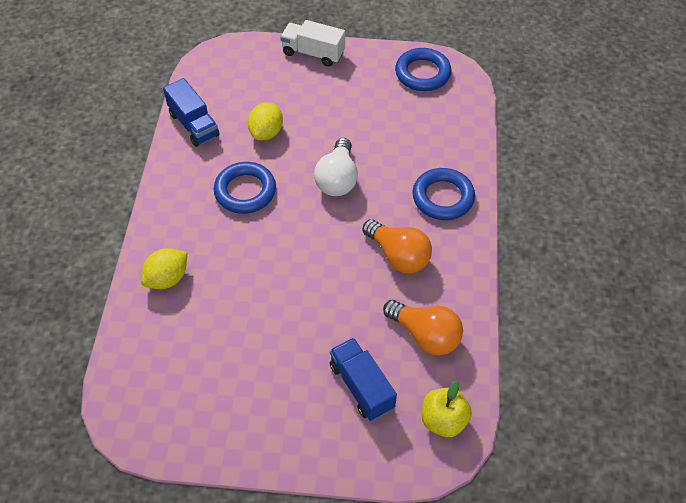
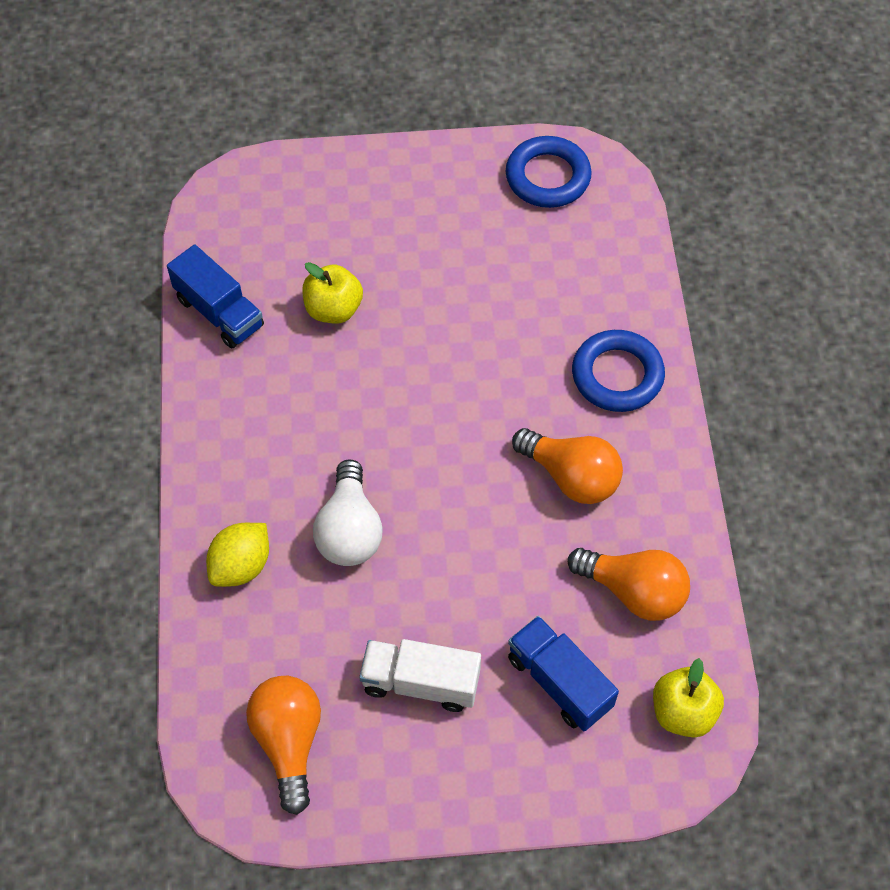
camera: 10 degrees left, 5 degrees up
(169, 395) = (289, 742): none -> orange light bulb
(245, 191) = (324, 409): blue ring -> none
(266, 132) = (333, 309): yellow lemon -> yellow apple
(313, 53) = (375, 166): white truck -> white truck (421, 682)
(337, 179) = (457, 369): white light bulb -> white light bulb (349, 530)

